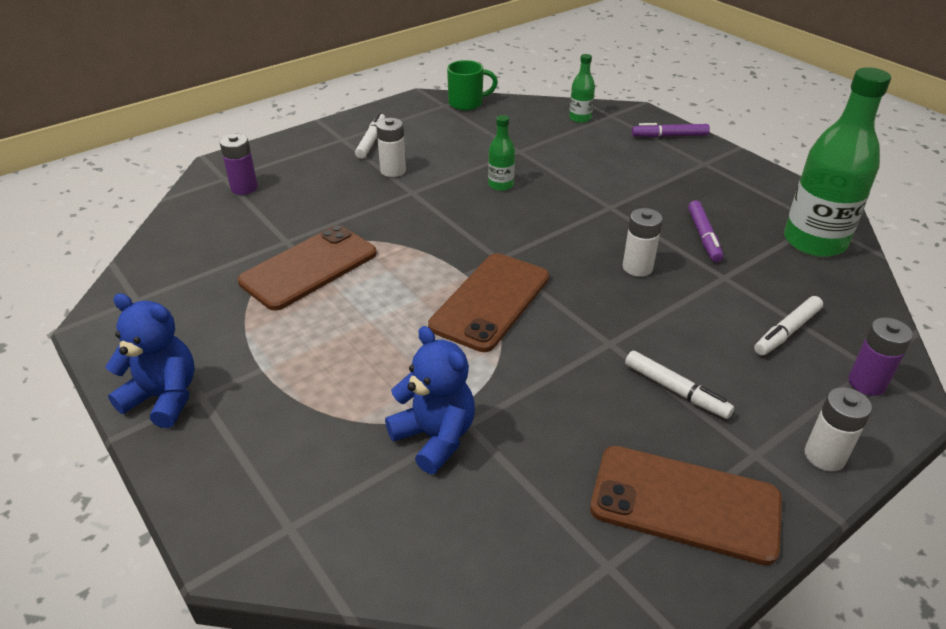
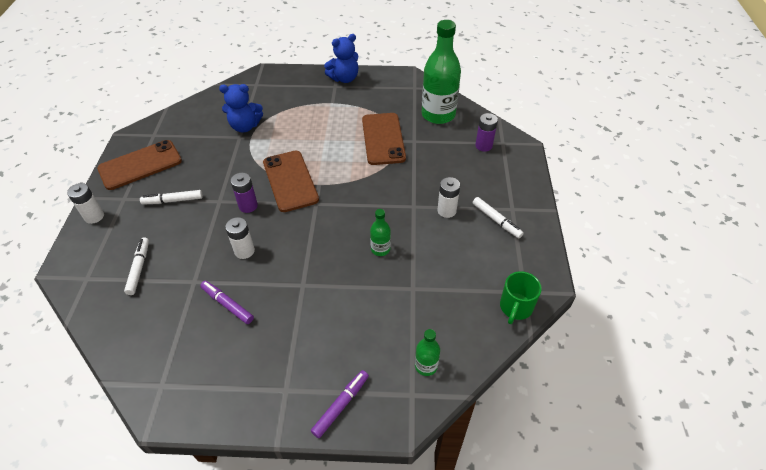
camera: 130 degrees right, 10 degrees up
(814, 242) = (155, 358): green bottle -> green bottle (438, 115)
(867, 383) = (86, 266): purple battery -> purple battery (248, 206)

